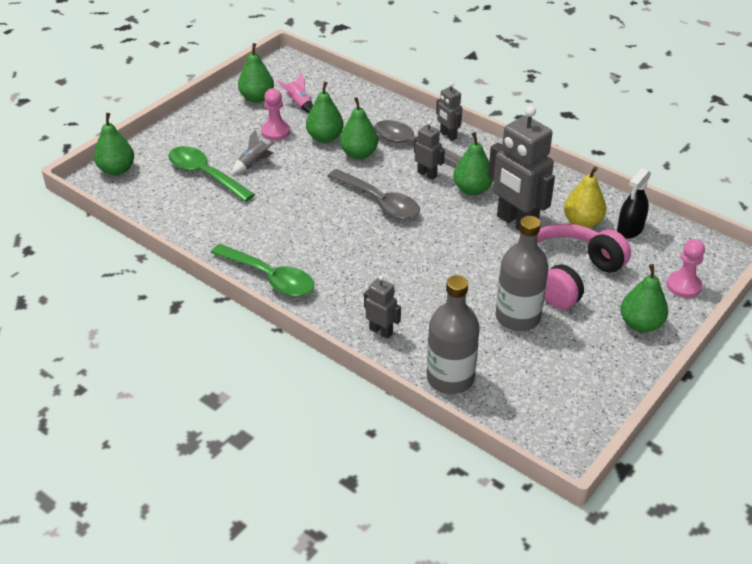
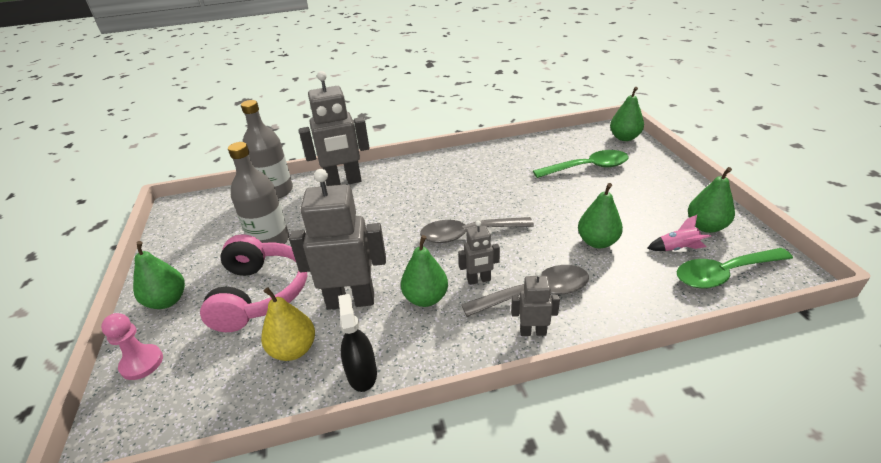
camera: 130 degrees right, 5 degrees down
(254, 164) = (584, 192): grey rocket -> none
(269, 277) = (442, 161): green spoon -> green spoon (724, 273)
(275, 132) = (629, 217): pink pawn -> none
(359, 154) = (551, 251): green pear -> none
(381, 331) = (344, 182): grey robot -> grey robot, size x2.01
(630, 229) = (238, 382): black spray bottle -> black spray bottle (362, 373)

